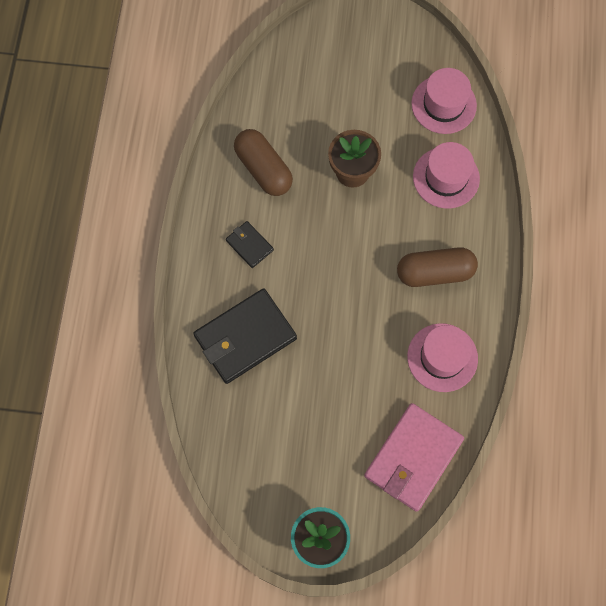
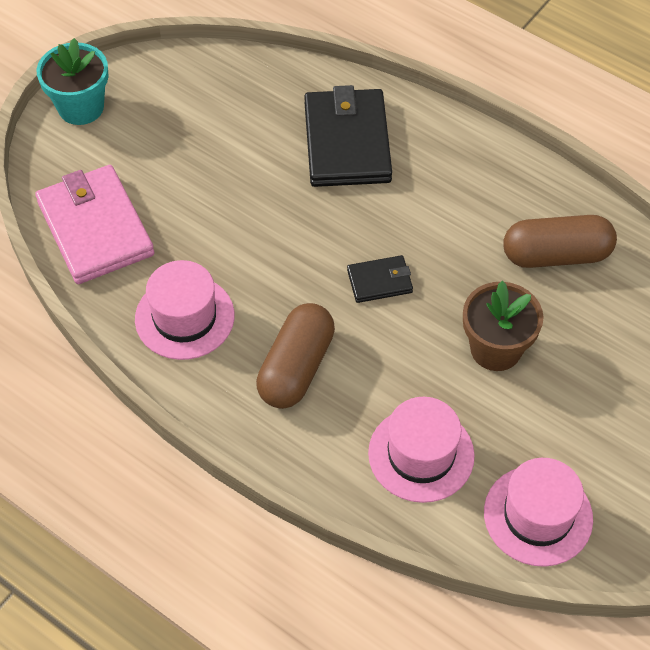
camera: 120 degrees right, 15 degrees down
(249, 245) = (459, 195): black wallet -> black wallet (380, 281)

